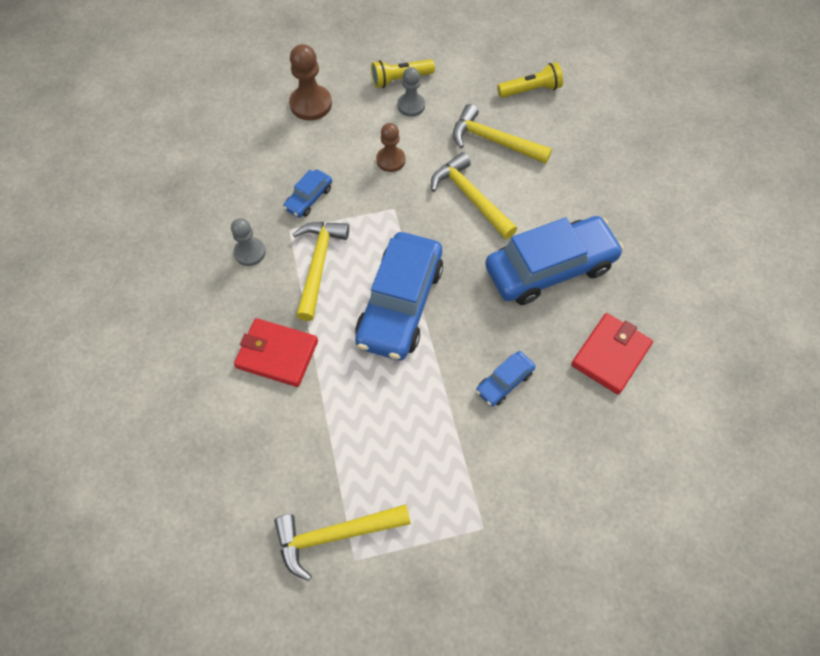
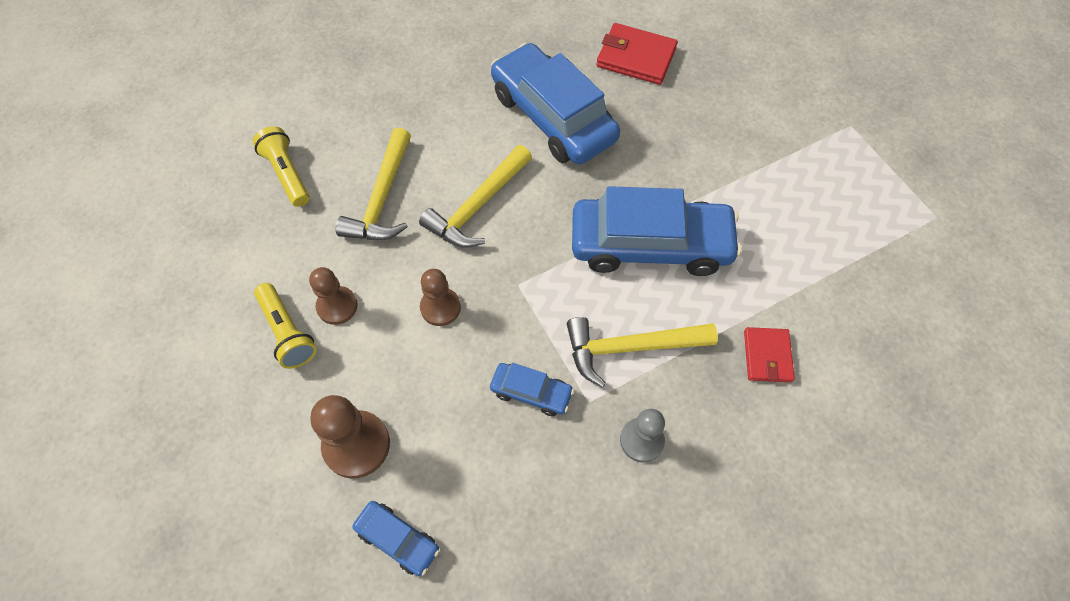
camera: 105 degrees left, 0 degrees up
(277, 354) = (767, 356): red wallet -> red wallet, size x0.65
(334, 535) = (925, 240): yellow hammer -> none
(411, 106) = (337, 306): grey pawn -> brown pawn
(504, 382) = (701, 134): blue car -> blue car (398, 539)

